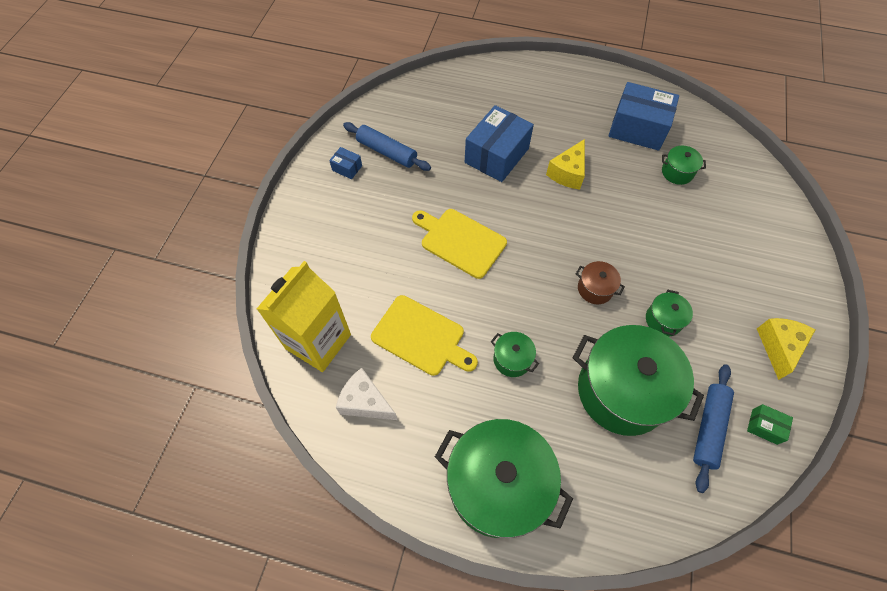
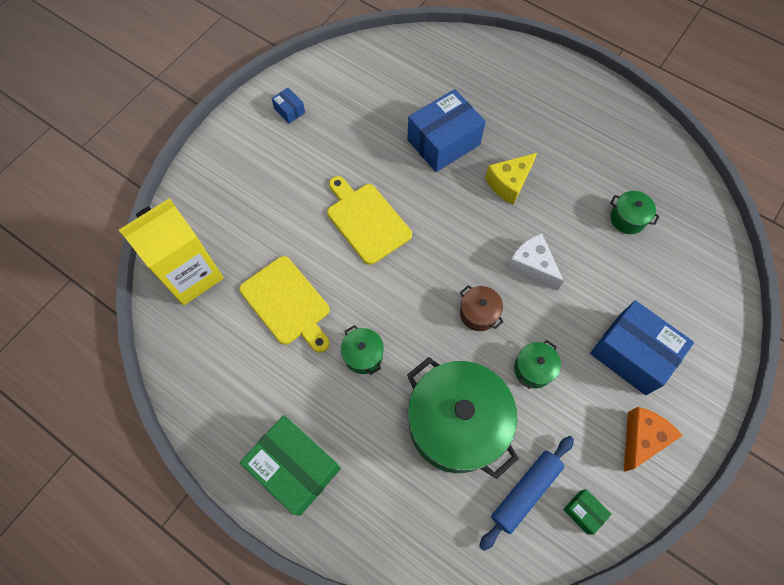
camera: 20 degrees right, 5 degrees up
(365, 402) = (210, 347): white cheese -> white cheese (532, 266)
(387, 152) = (335, 105): blue rolling pin -> none
(497, 485) = (295, 468): green pot -> green box
(637, 128) = (608, 157): blue box -> blue box (632, 354)
(778, 347) = (641, 439): yellow cheese -> orange cheese

